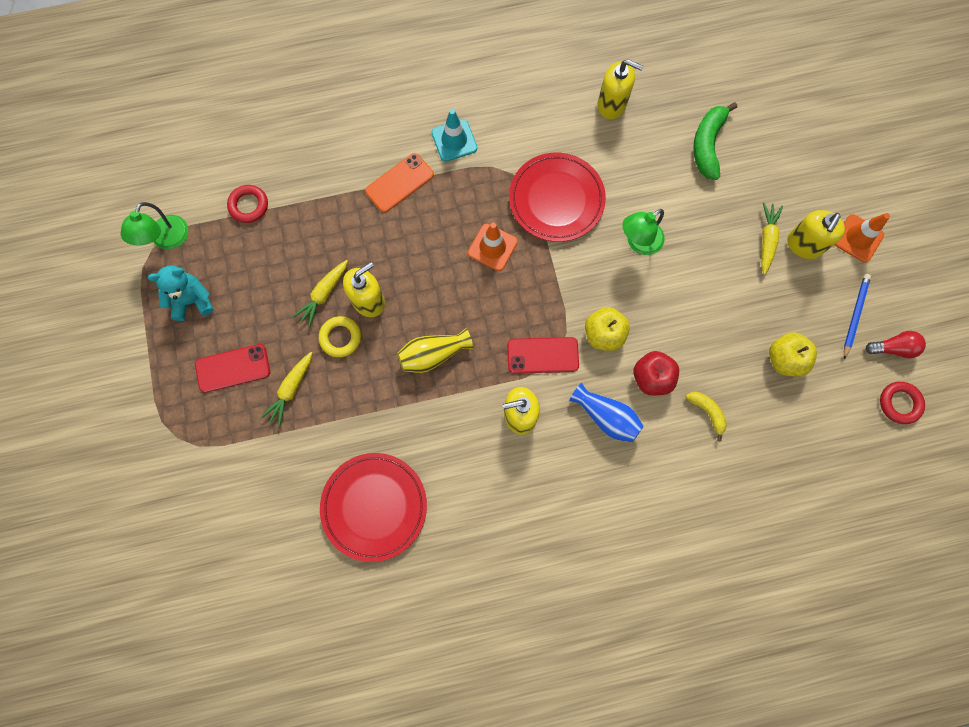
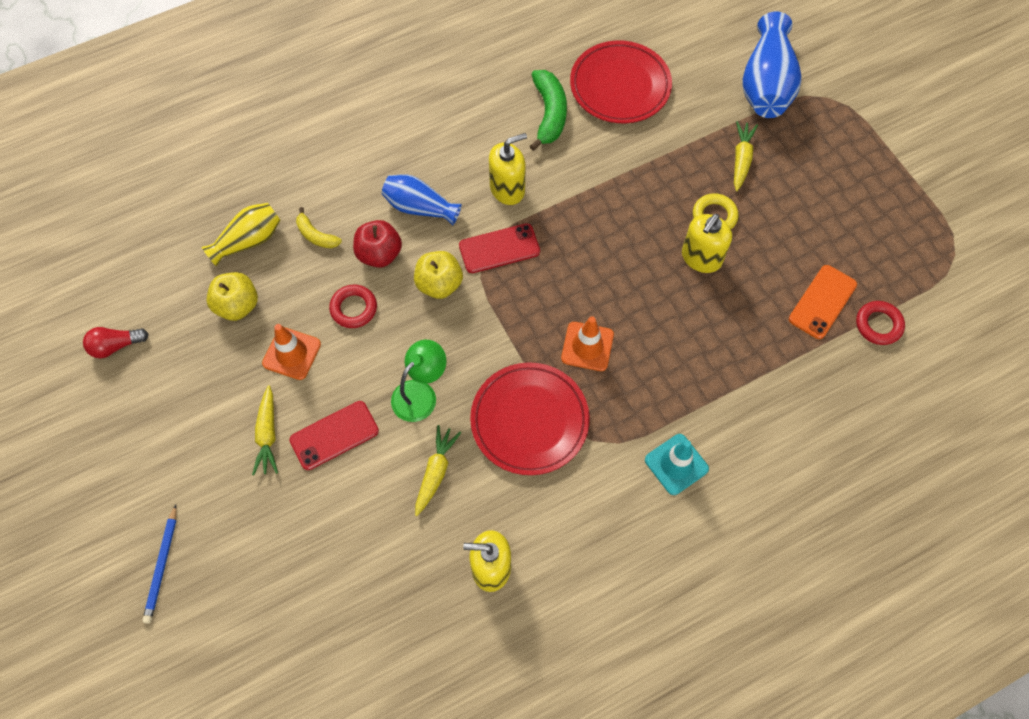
camera: 165 degrees right, 10 degrees down
(166, 240) = (945, 267): green lamp -> none
(192, 300) = (882, 214): turquoise teddy bear -> none
(229, 468) = (766, 84): none -> blue vase
(233, 368) = (807, 164): red phone -> red phone (334, 435)
(323, 294) = (751, 253): yellow carrot -> yellow carrot (436, 472)
(399, 183) = (721, 394): orange phone -> orange phone (822, 302)
(433, 355) = (613, 223): yellow vase -> yellow vase (248, 241)
(707, 145) = (355, 542): green banana -> green banana (549, 114)
(804, 245) = (222, 439): yellow soap dispenser -> none
(855, 315) = (159, 371): blue pencil -> blue pencil (162, 565)
(858, 238) = (155, 464): orange traffic cone -> orange traffic cone (292, 353)
(899, 403) = (110, 291): red ring -> red ring (354, 308)

